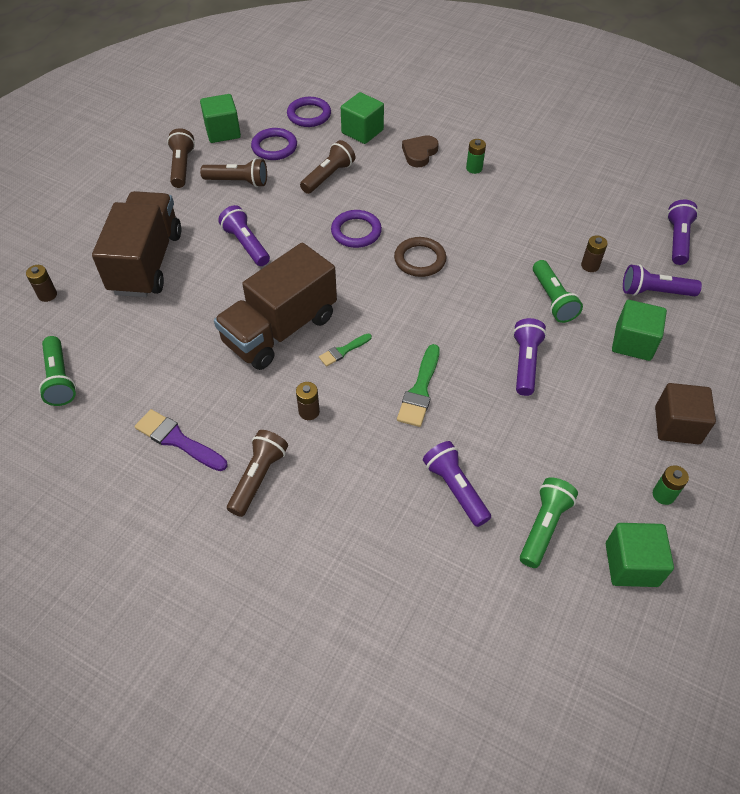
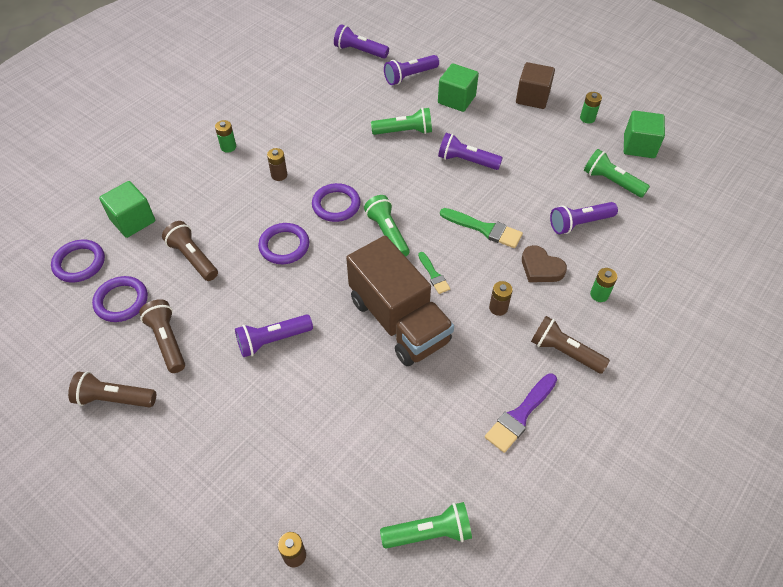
camera: 80 degrees left, 0 degrees up
(146, 262) = (271, 441): brown truck -> none
(223, 132) = (67, 351): green cube -> none
(238, 182) = (167, 341): brown flashlight -> brown flashlight turned 45 degrees counterclockwise
(345, 512) = (599, 294): none -> green battery
(392, 305) = (387, 233): none -> green flashlight
(419, 153) = (189, 181): brown heart -> brown heart (541, 268)
(420, 260) = (336, 205): brown ring -> purple ring
(590, 266) = (373, 103): brown battery -> brown battery (279, 175)
(654, 292) = (409, 76): purple flashlight -> purple flashlight turned 45 degrees clockwise

